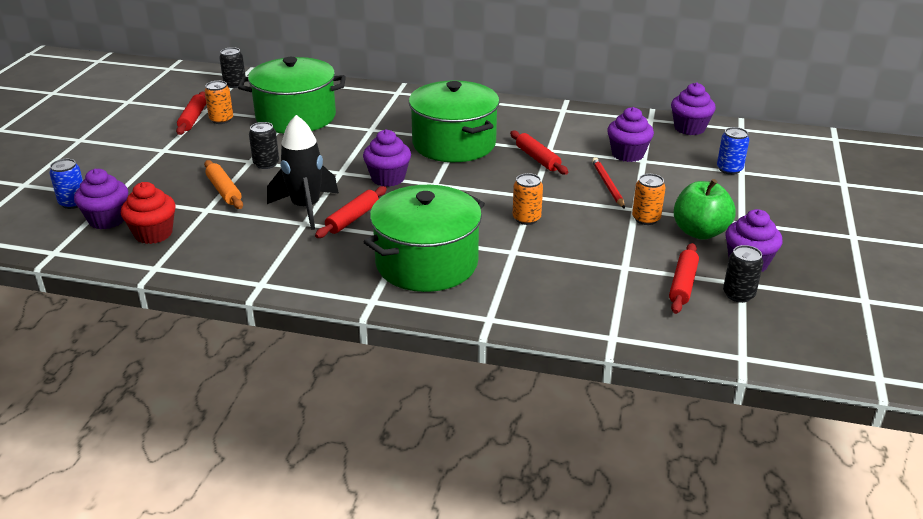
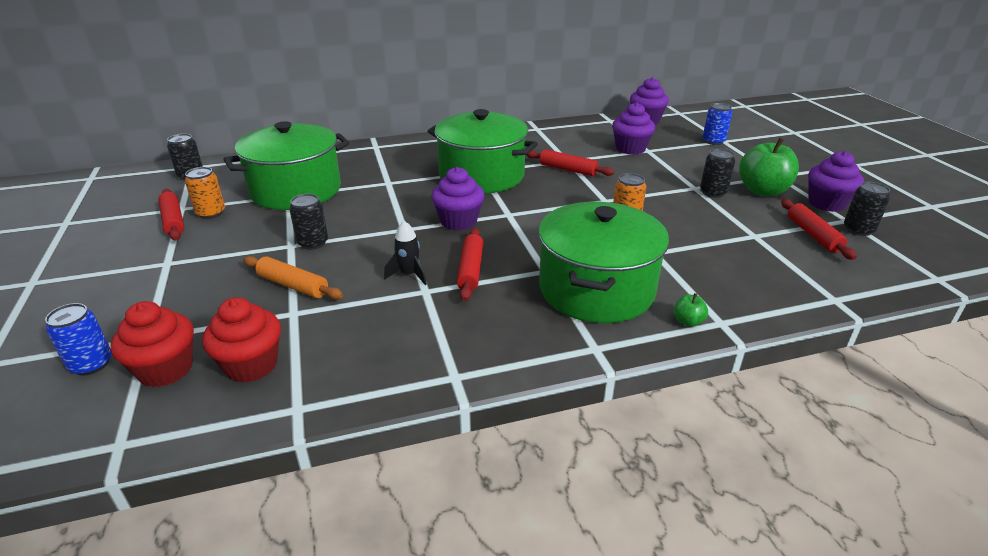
camera: 30 degrees left, 0 degrees up
(107, 219) = (165, 369): purple cupcake -> red cupcake
(306, 208) = (409, 274): black rocket -> black rocket, size x0.51
(464, 309) = (688, 321): none -> green apple
(608, 185) = (649, 175): red pencil -> none
(646, 219) = (713, 192): orange can -> black can

